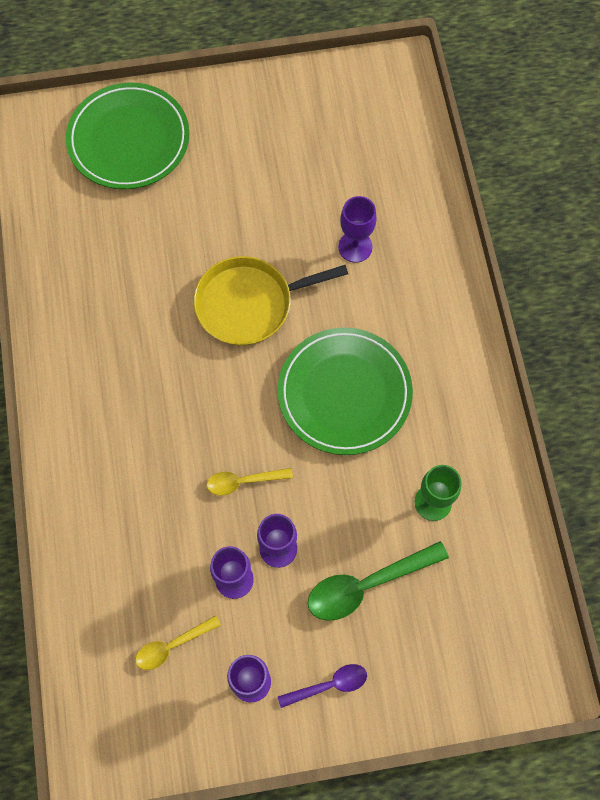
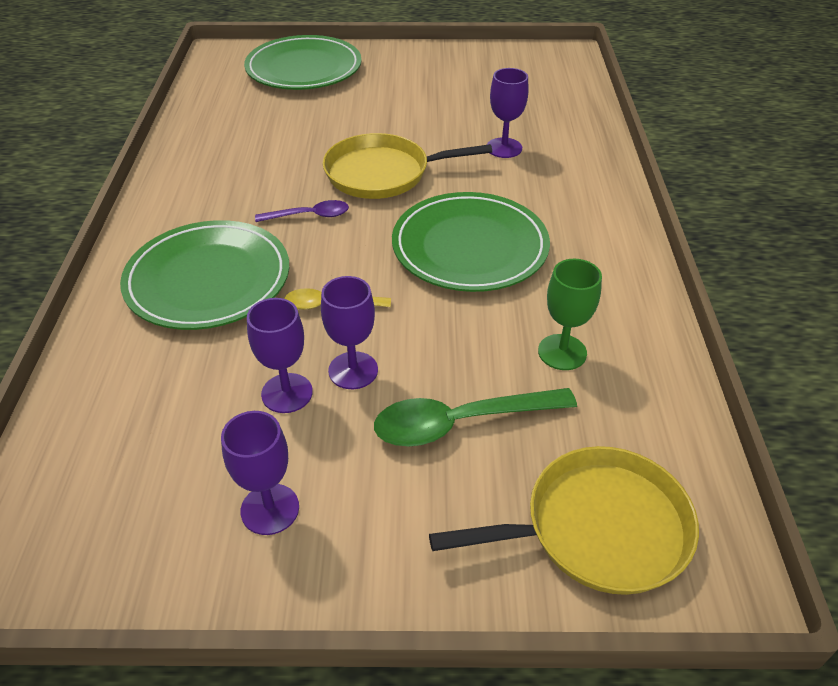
camera: 10 degrees right, 25 degrees down
(135, 470) = (208, 280): none -> green plate
(172, 646) = (178, 451): yellow spoon -> none
(329, 685) = (381, 531): purple spoon -> purple spoon (309, 216)
(470, 657) = (597, 528): none -> yellow pan

